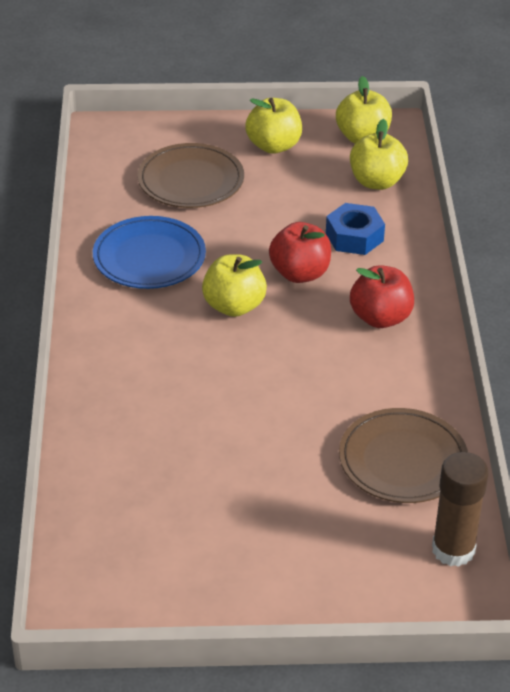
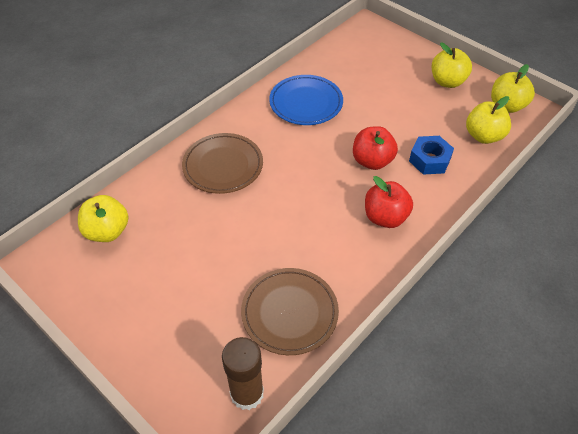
camera: 45 degrees right, 10 degrees up
(191, 181) = (378, 75): brown plate -> brown plate (223, 166)
(234, 306) = (314, 156): yellow apple -> yellow apple (107, 231)

